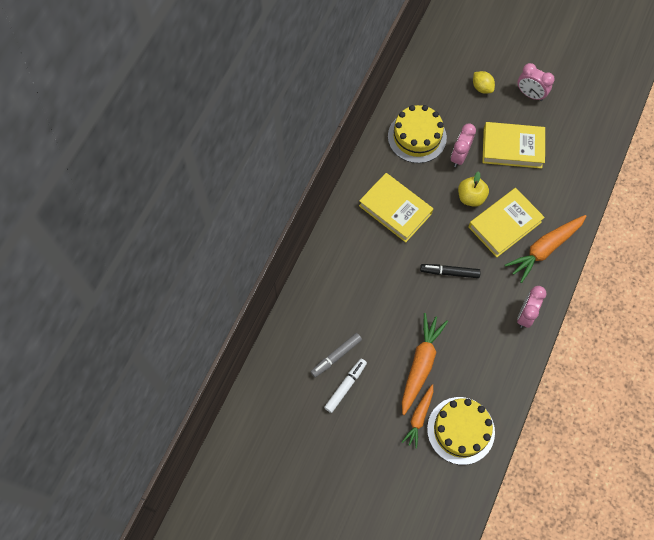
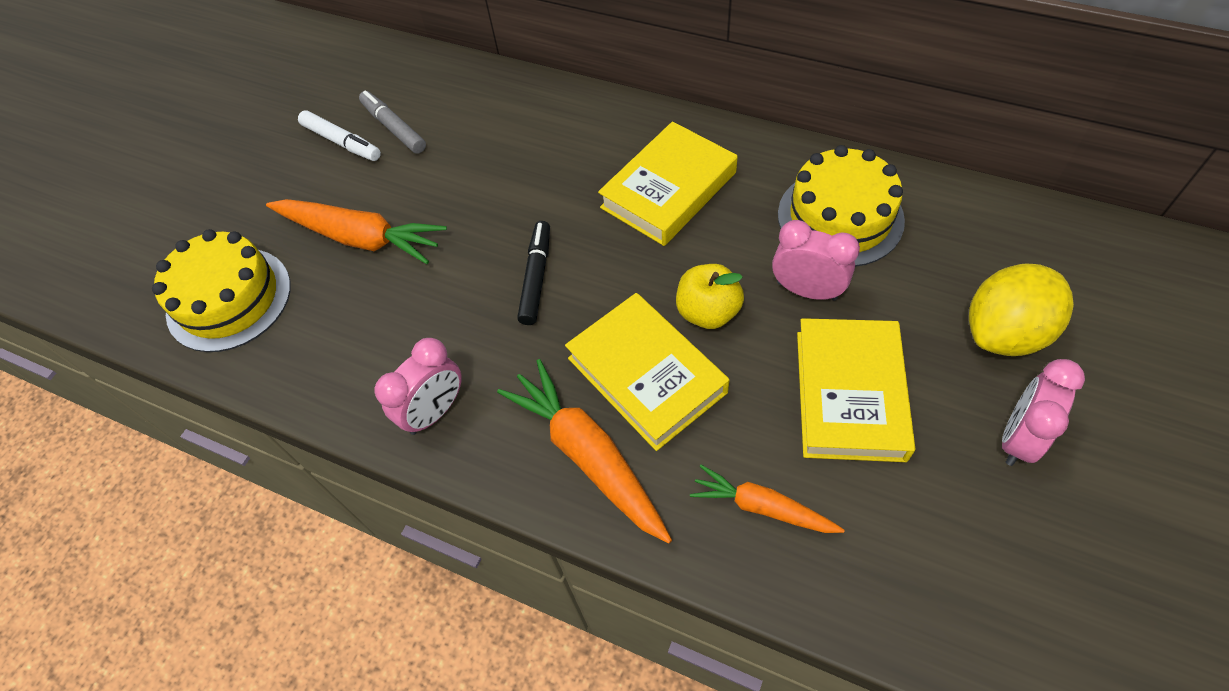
camera: 95 degrees right, 10 degrees down
(419, 417) = (267, 238): orange carrot -> orange carrot (762, 507)
(482, 88) = (1004, 332): yellow lemon -> yellow lemon, size x1.76
(525, 315) = (434, 411): pink clock -> pink clock turned 105 degrees clockwise

